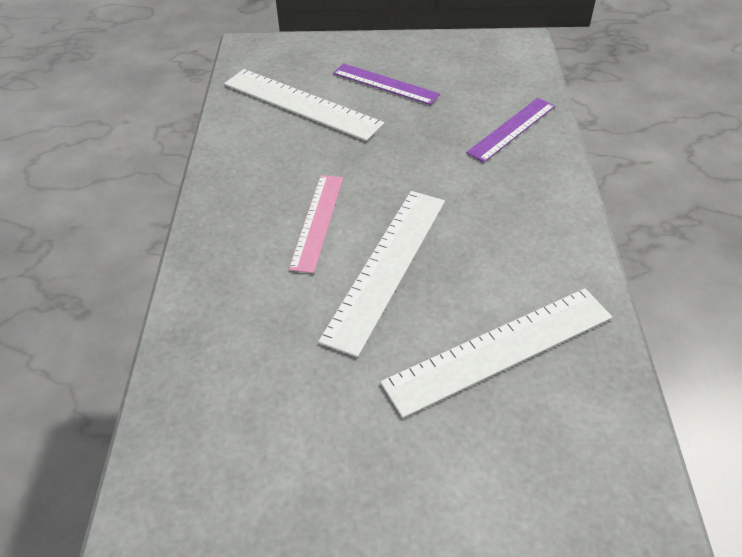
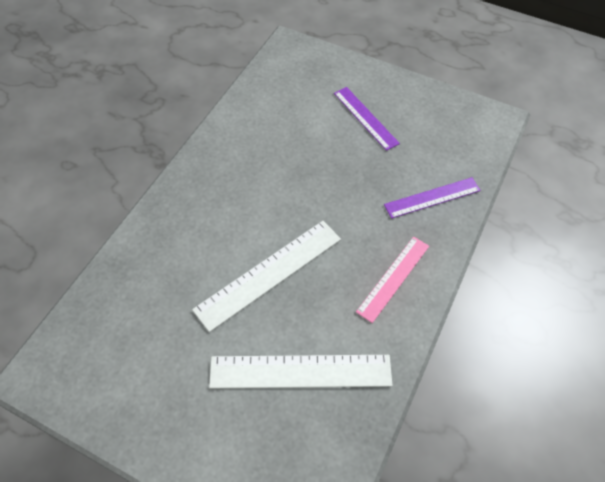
camera: 25 degrees right, 10 degrees up
(301, 104) = (295, 112): white ruler -> none
(317, 221) = (246, 217): pink ruler -> pink ruler (393, 278)

